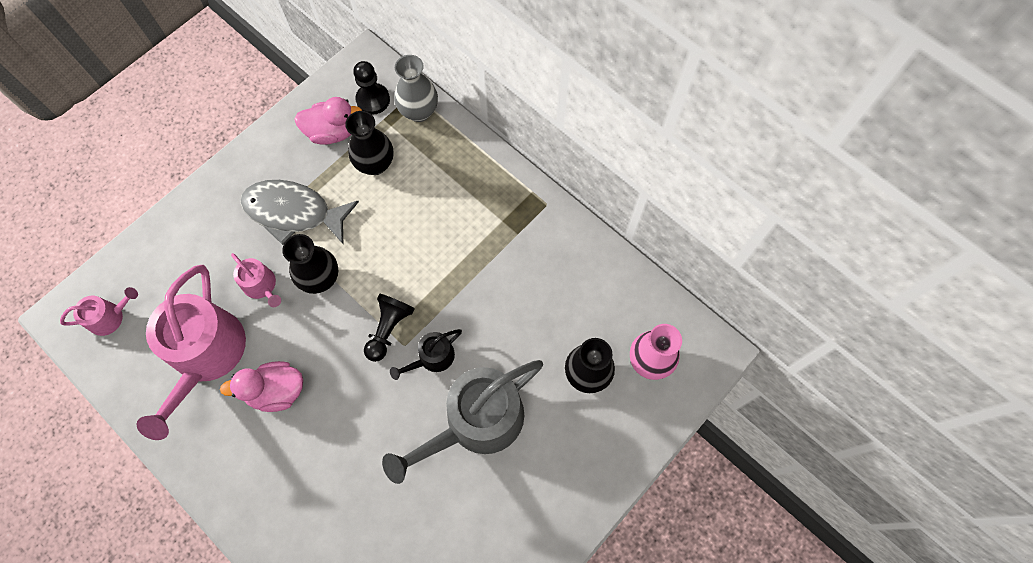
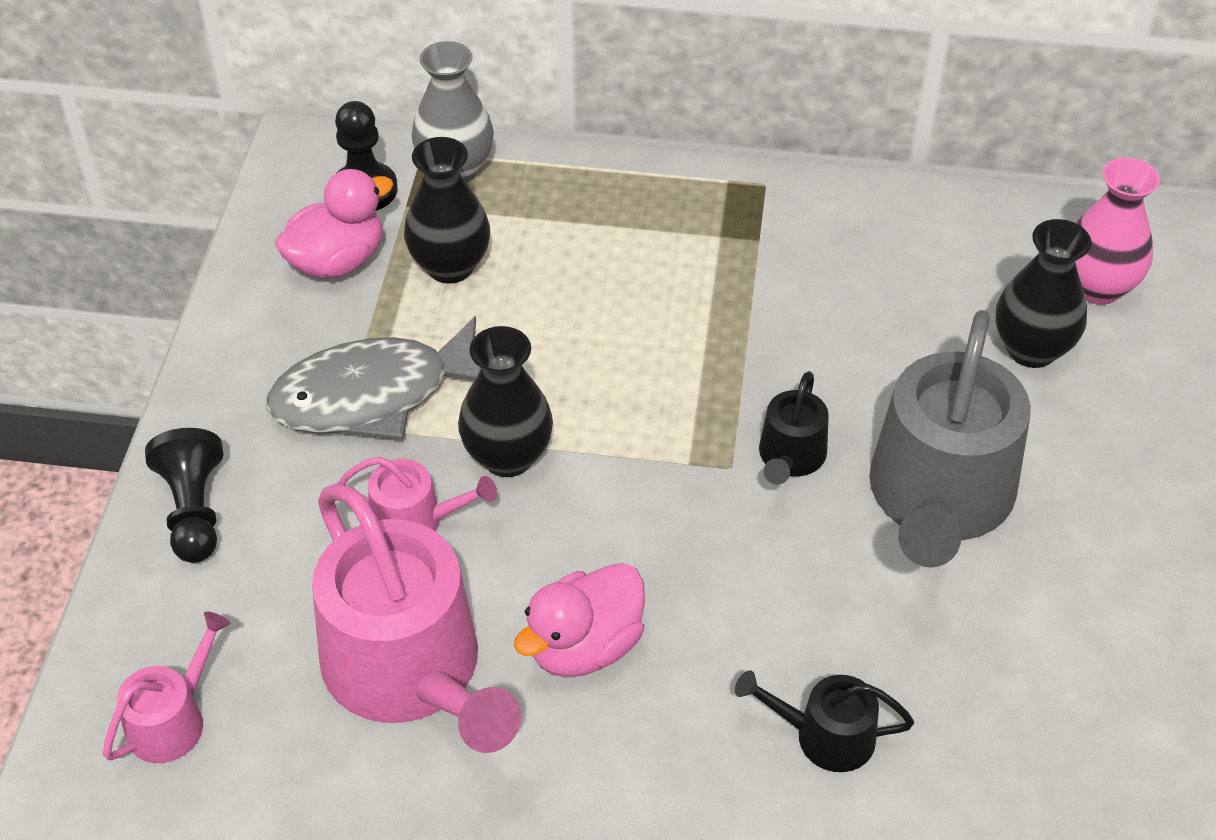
camera: 35 degrees left, 20 degrees down
(332, 500) = (825, 736): none -> black watering can
(388, 329) = (685, 460): black pawn -> black pawn (194, 511)

